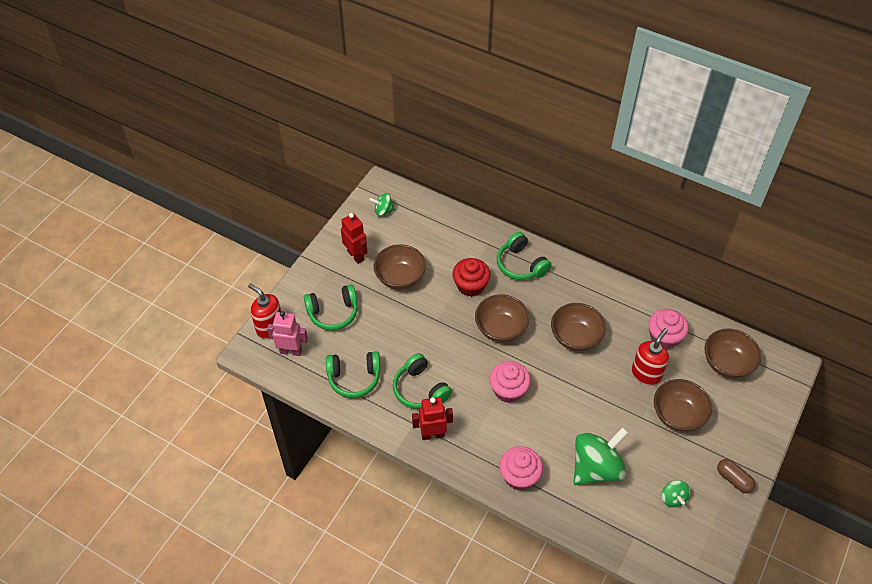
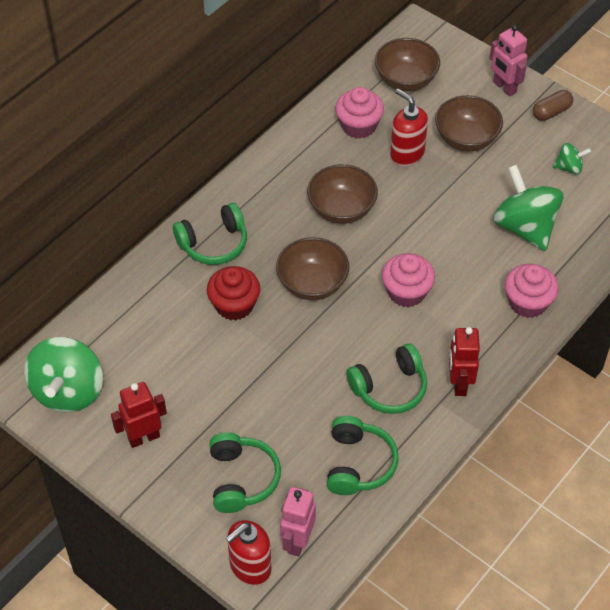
camera: 80 degrees left, 0 degrees up
(383, 211) = (68, 391): green spinning top -> green spinning top, size x2.08
(400, 278) = (199, 386): brown bowl -> none
(748, 439) = (504, 87): none -> pink robot

